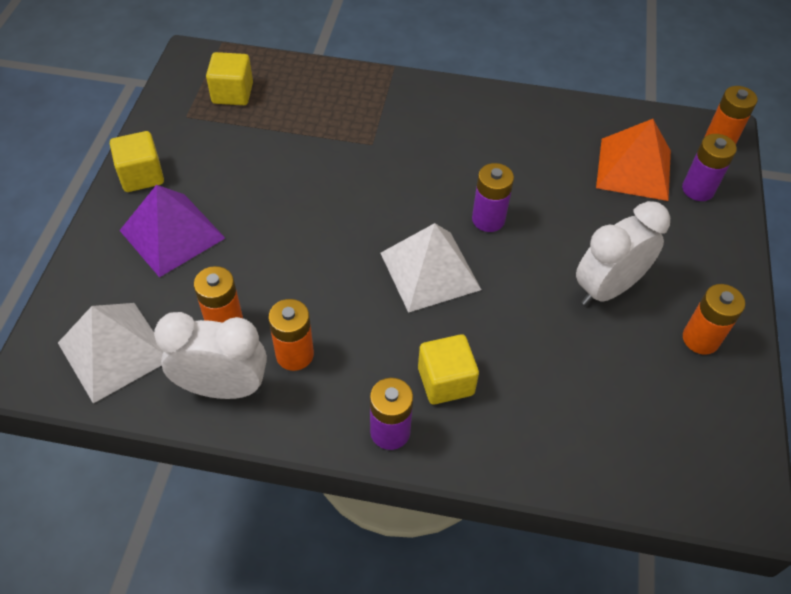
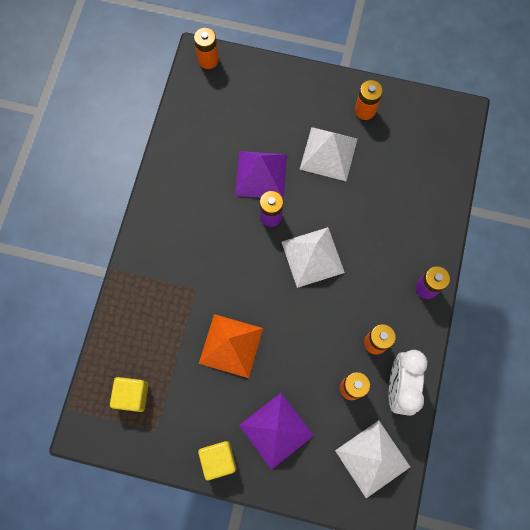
camera: 85 degrees left, 20 degrees up
(445, 381) = (393, 254): yellow cube -> none
(552, 206) = (261, 174): none -> purple pyramid
(607, 288) = (328, 153): white clock -> white pyramid
(634, 168) = (230, 118): orange pyramid -> orange pyramid (231, 345)
(698, 189) = (250, 83): purple battery -> none

